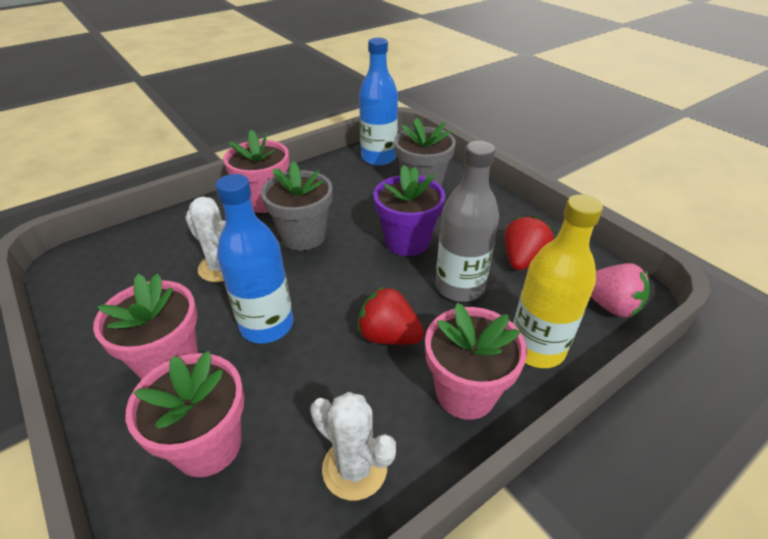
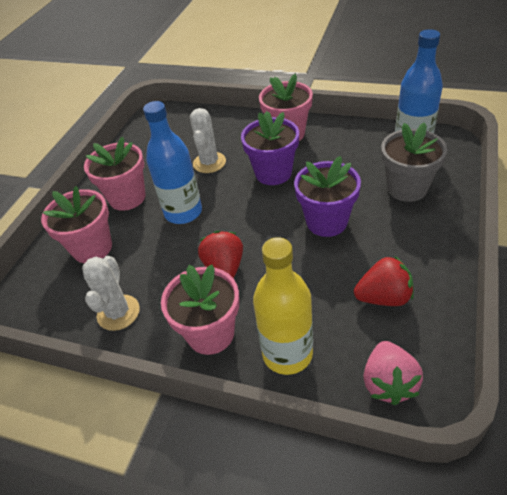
camera: 60 degrees right, 5 degrees up
(303, 236) = (273, 173): grey flower pot -> purple flower pot
(459, 287) = (308, 277): grey bottle -> none

